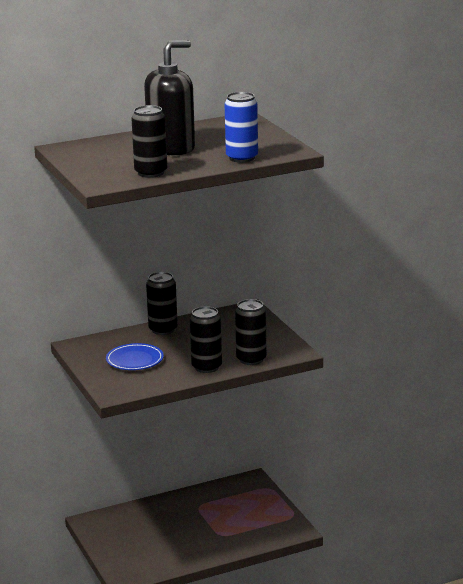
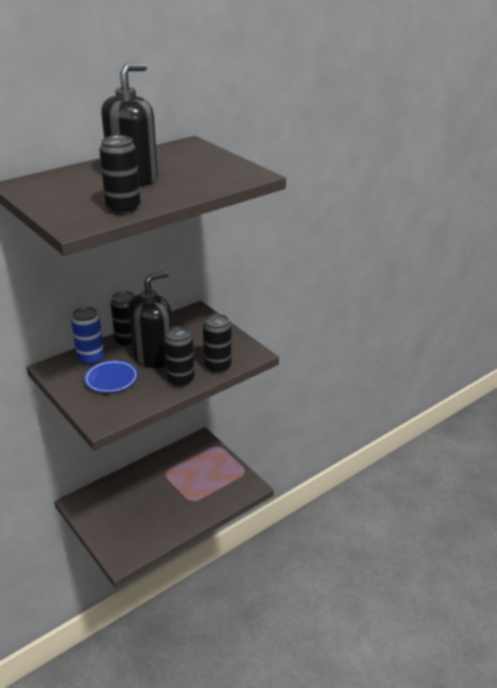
camera: 15 degrees left, 10 degrees up
(185, 345) = (153, 356): none -> black soap dispenser
(242, 158) = (209, 185): blue can -> blue can (91, 358)

